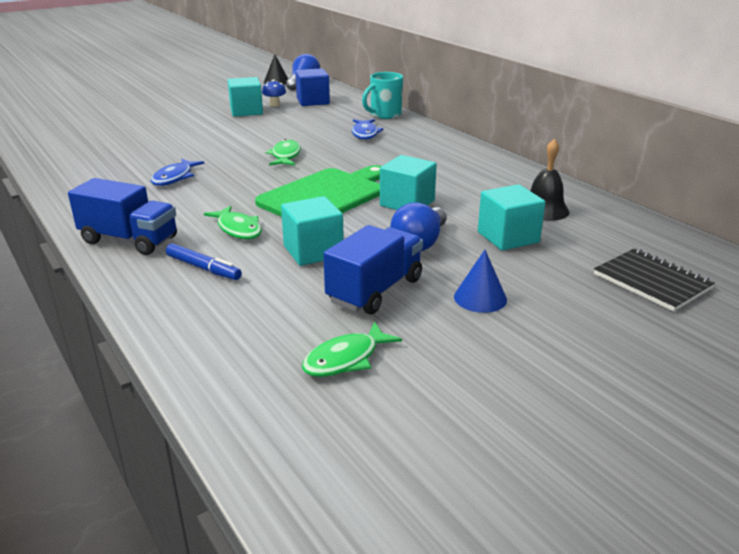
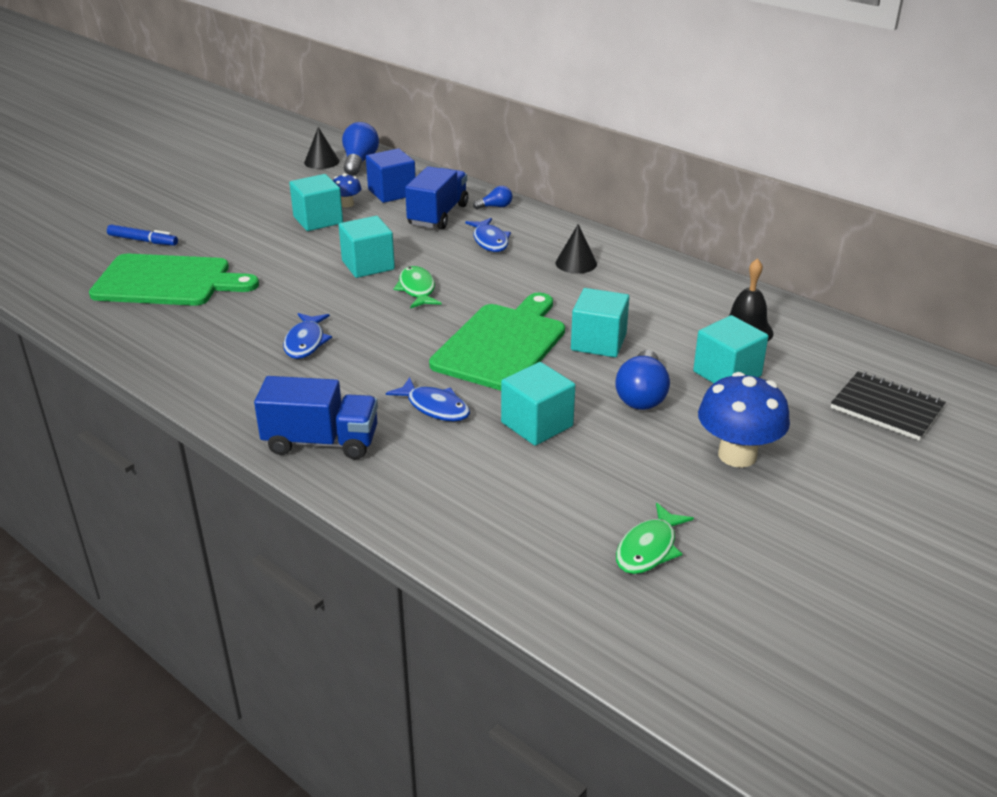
camera: 15 degrees left, 5 degrees up
(111, 134) = (167, 281): none -> green cutting board
(203, 268) = (433, 466): blue marker -> blue marker (143, 241)
(238, 229) = (435, 407): green fish -> blue fish
(260, 138) = (368, 265): none -> turquoise cube
(375, 290) = (630, 464): blue truck -> blue truck (438, 215)
(384, 115) = (495, 207): turquoise mug -> blue light bulb
(424, 152) = (576, 263): none -> black cone
(480, 298) = (737, 455): blue cone -> blue mushroom

